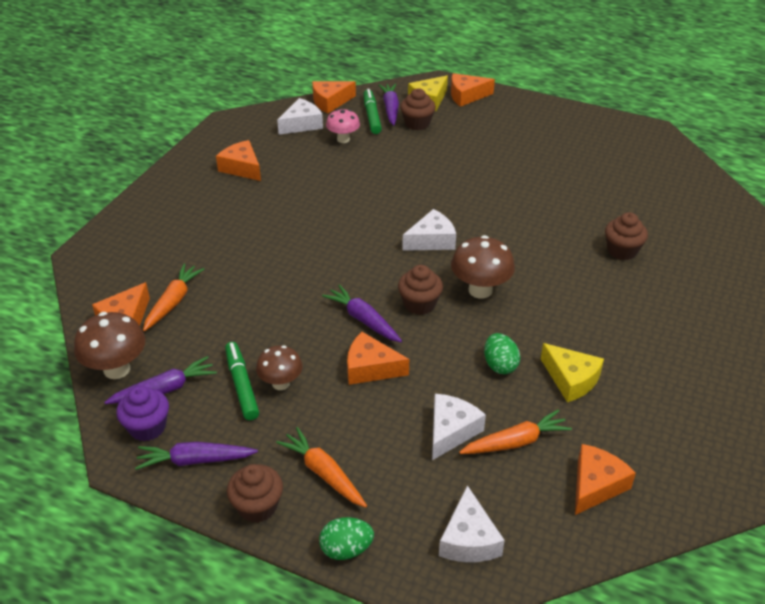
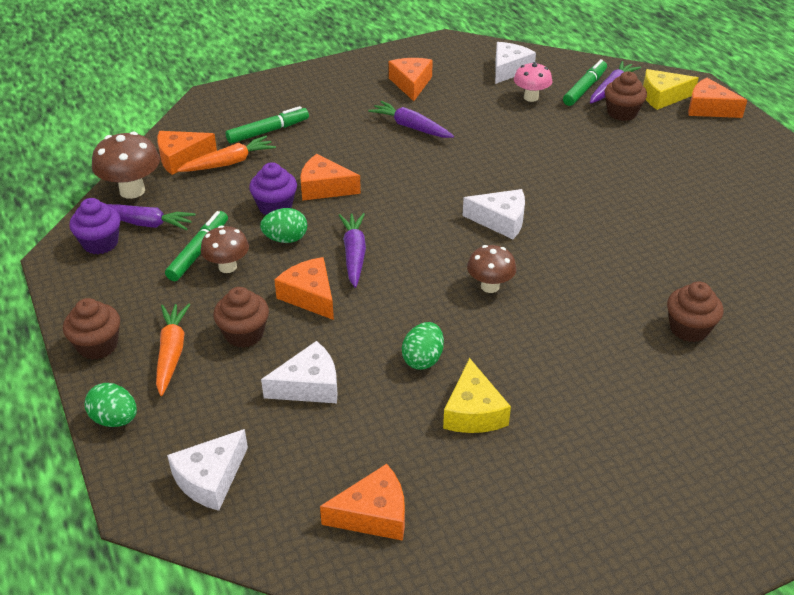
camera: 40 degrees right, 0 degrees up
(173, 260) = (268, 131): none -> green marker
(195, 460) = (100, 286): purple carrot -> purple carrot (411, 127)
(258, 317) = (275, 207): none -> purple cupcake
(298, 337) = (285, 239): none -> green egg
(302, 124) = (509, 69): white cheese -> white cheese turned 60 degrees counterclockwise
(330, 102) = (560, 60): orange cheese -> orange cheese (324, 188)
(419, 304) = (418, 268): brown cupcake -> brown cupcake (244, 334)
(480, 290) = (490, 286): brown mushroom -> brown mushroom, size x0.66
(515, 442) = (351, 430): orange carrot -> none

